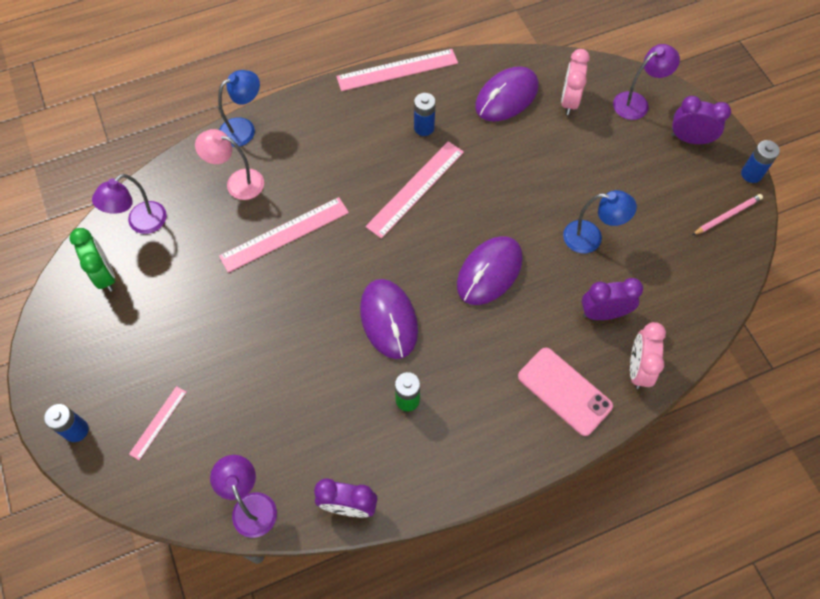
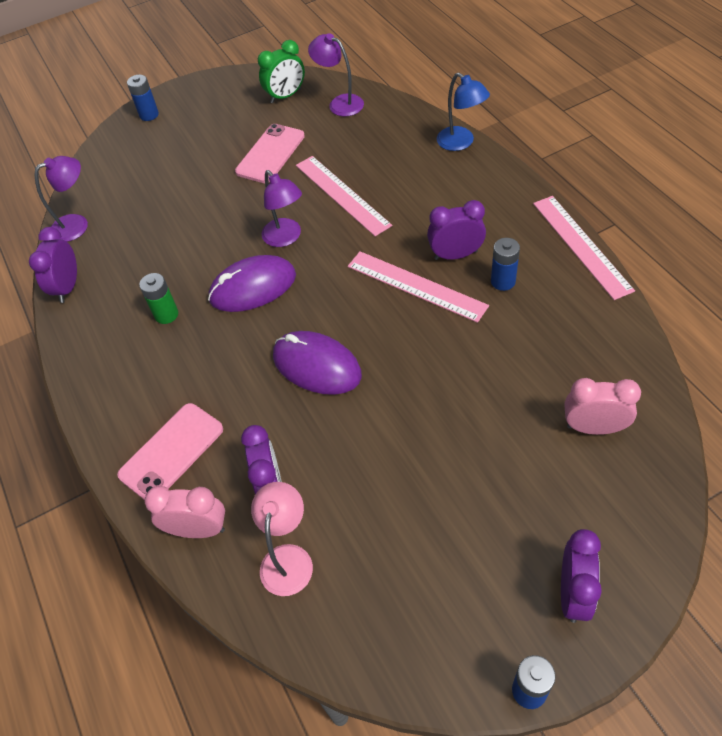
camera: 90 degrees right, 10 degrees down
(158, 422) = (153, 156): pink ruler -> none
(200, 296) = (270, 154): none -> pink phone
(237, 182) = (395, 151): pink lamp -> pink lamp (288, 558)
(387, 155) = (455, 255): none -> purple clock
(506, 97) = (576, 356): purple mouse -> none
(591, 238) = (377, 467): blue lamp -> none
(637, 102) = (620, 515): purple lamp -> purple lamp (286, 238)
(727, 215) = (442, 649): pink pencil -> none

